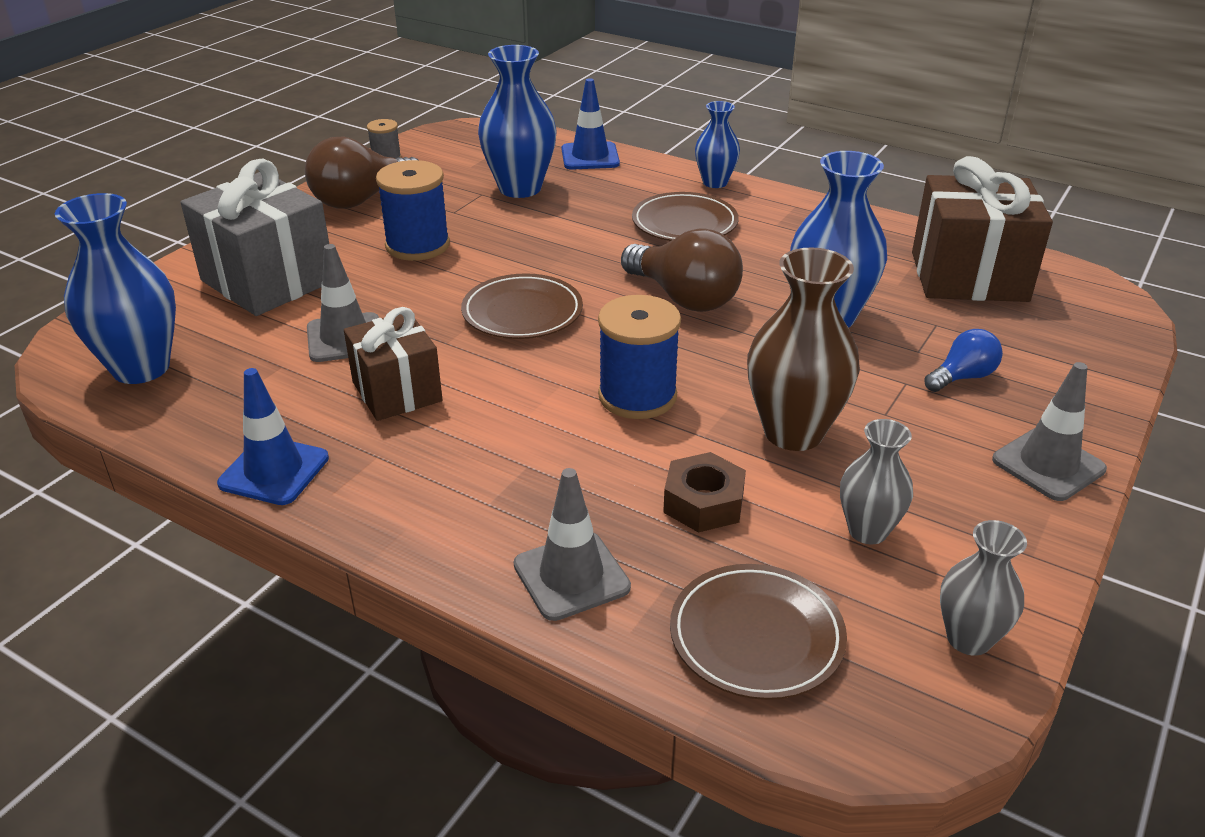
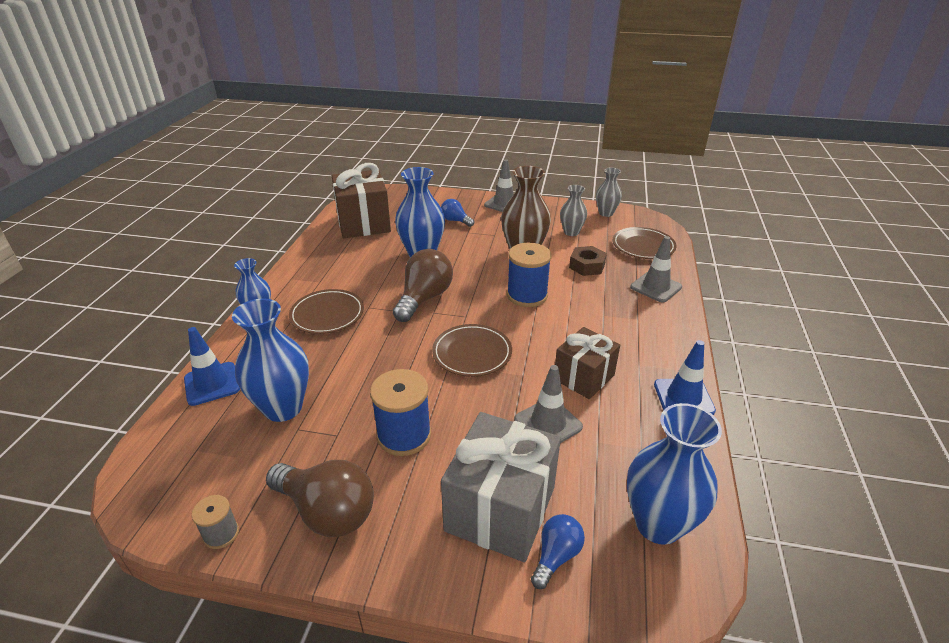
camera: 110 degrees left, 0 degrees up
(186, 298) = (556, 556): none -> blue light bulb

